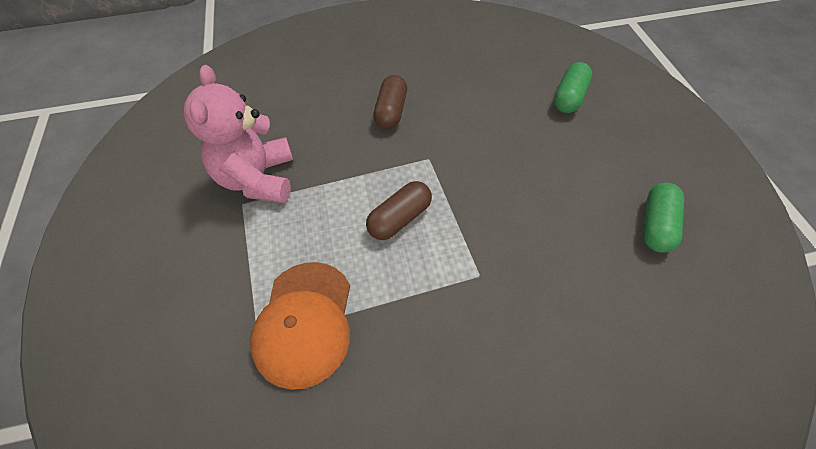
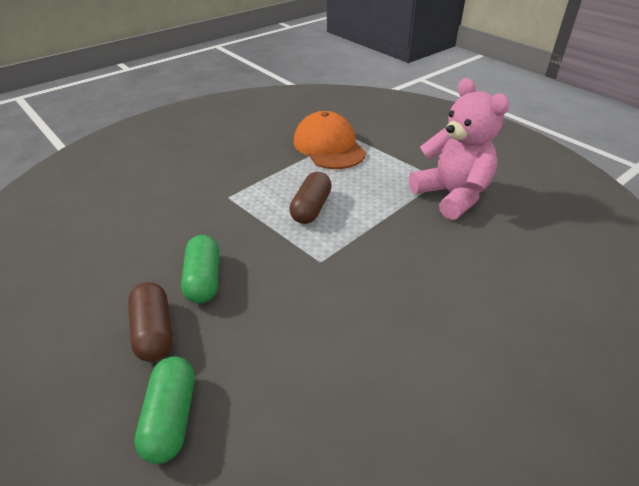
camera: 150 degrees right, 15 degrees down
(391, 111) = (402, 297): brown capsule -> brown capsule (154, 332)
(656, 225) = (68, 277): green capsule -> green capsule (203, 279)

